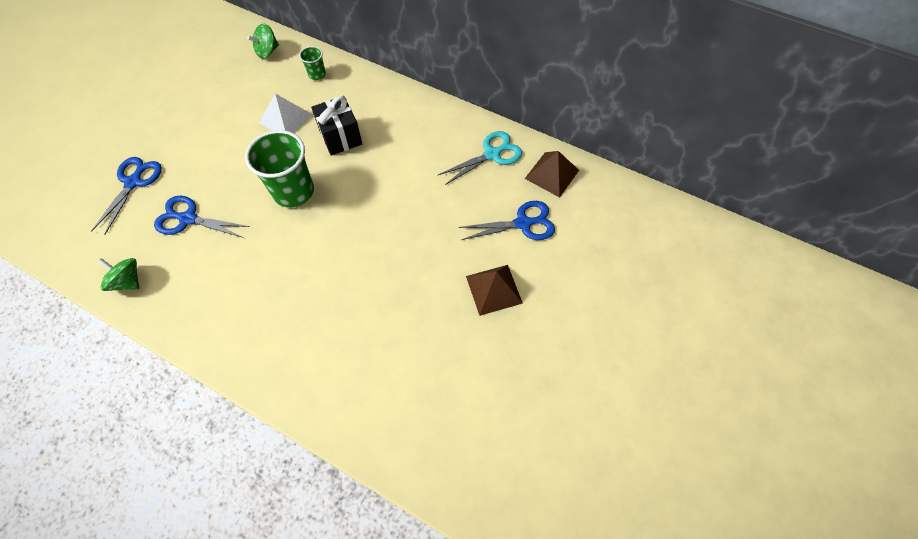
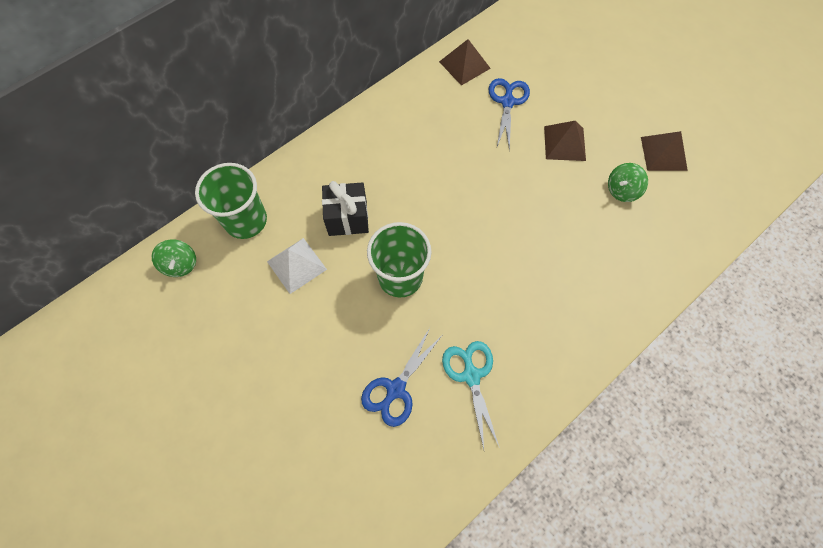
camera: 70 degrees left, 5 degrees up
(128, 281) = (456, 464): green spinning top -> green spinning top (622, 190)
(134, 182) = (318, 446): blue scissors -> none
(317, 74) = (246, 220): green cup -> green cup, size x2.10
(492, 154) = (424, 99): turquoise scissors -> turquoise scissors (471, 375)
(524, 398) = (663, 153): none -> brown pyramid

